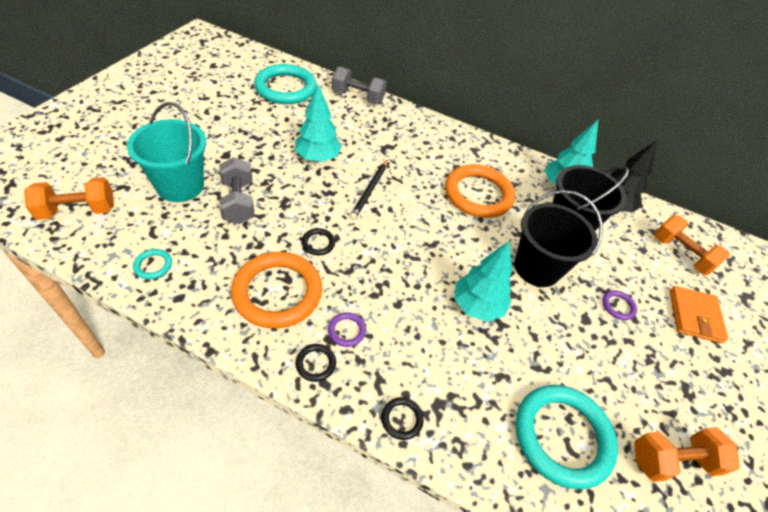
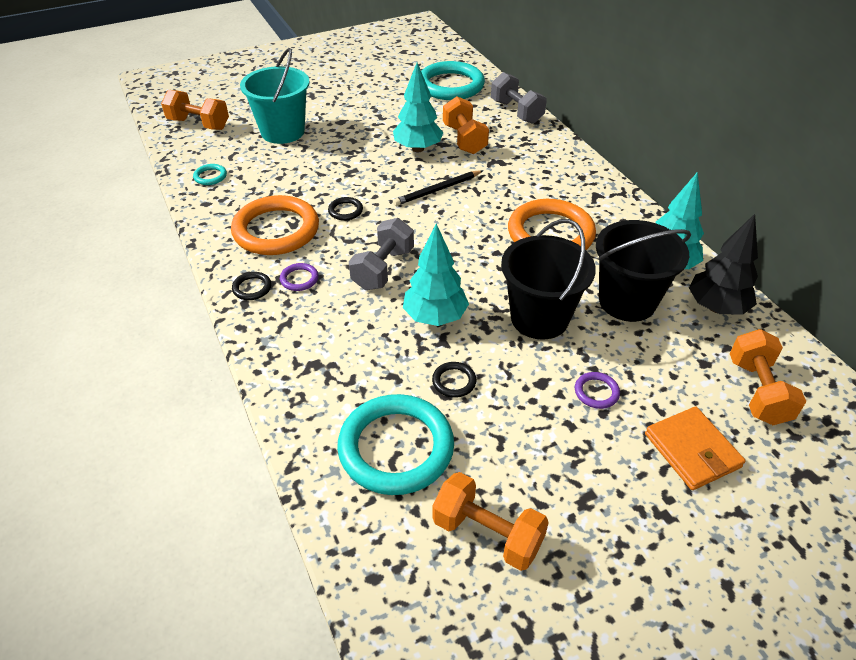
camera: 45 degrees right, 5 degrees down
(238, 202) = (314, 158): grey dumbbell -> grey dumbbell (383, 269)
(344, 136) = (464, 139): none -> orange dumbbell
(402, 419) = (274, 356): black ring -> black ring (454, 381)
(694, 316) = (692, 450): orange wallet -> orange wallet turned 75 degrees counterclockwise

